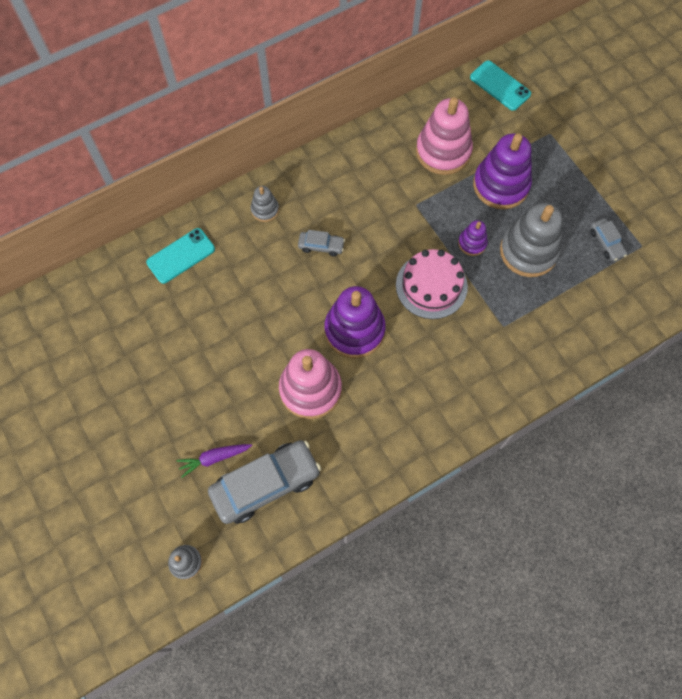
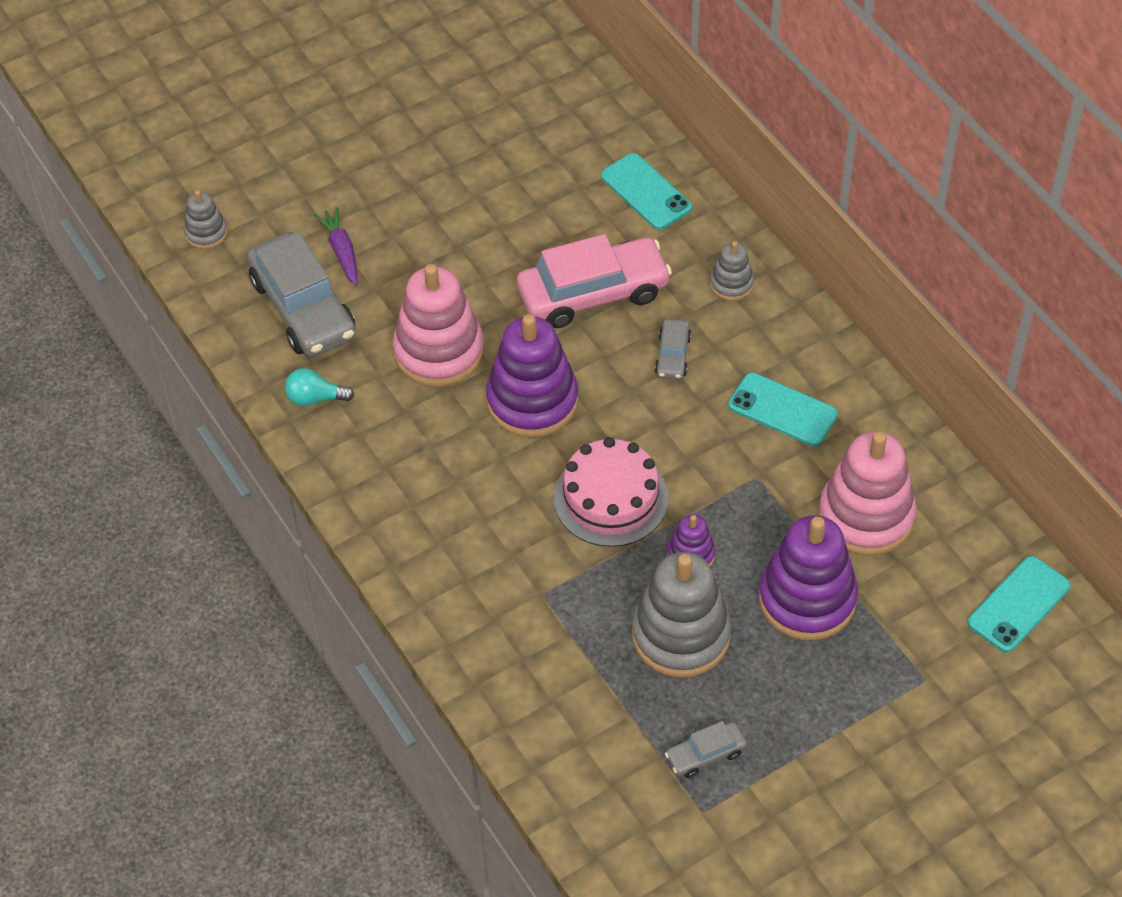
camera: 90 degrees right, 15 degrees down
(267, 291) = (593, 293): none -> pink car
(347, 472) = (315, 398): none -> turquoise light bulb
(366, 188) = (782, 410): none -> turquoise phone

